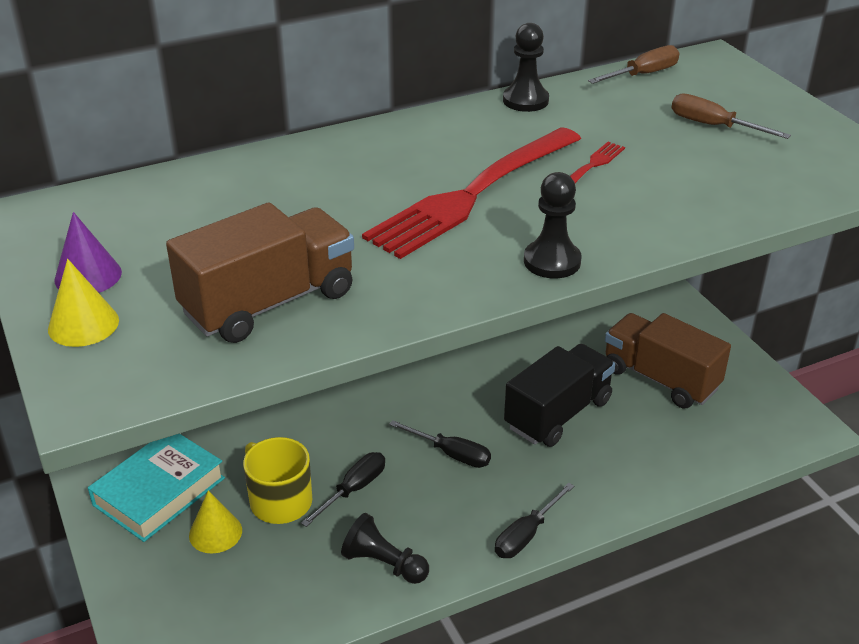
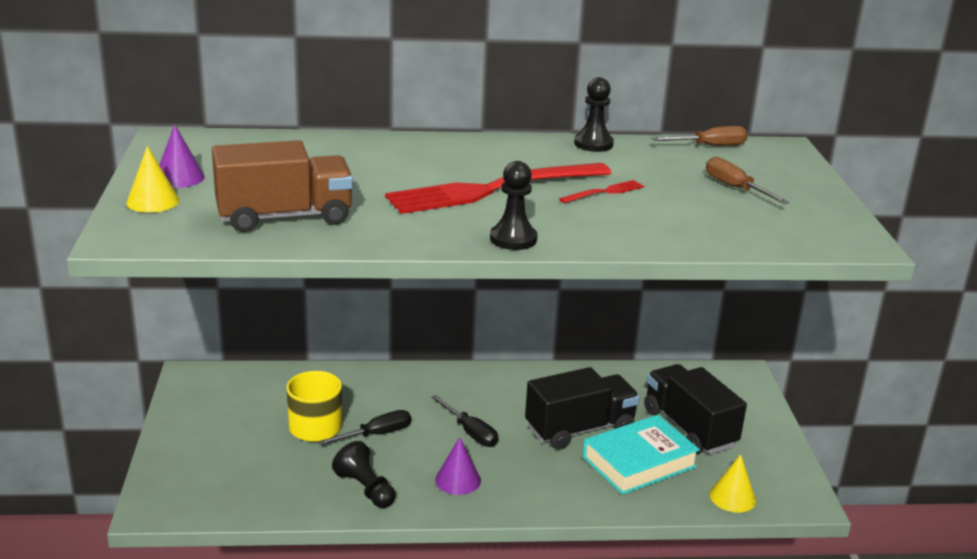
camera: 20 degrees right, 10 degrees down
(159, 491) = (231, 396): turquoise book -> turquoise book (639, 462)
(215, 532) = (254, 433): yellow cone -> yellow cone (732, 497)
(474, 518) = (458, 480): none -> purple cone
(526, 535) = (493, 503): black screwdriver -> none
(660, 379) = (689, 428): brown truck -> black truck

